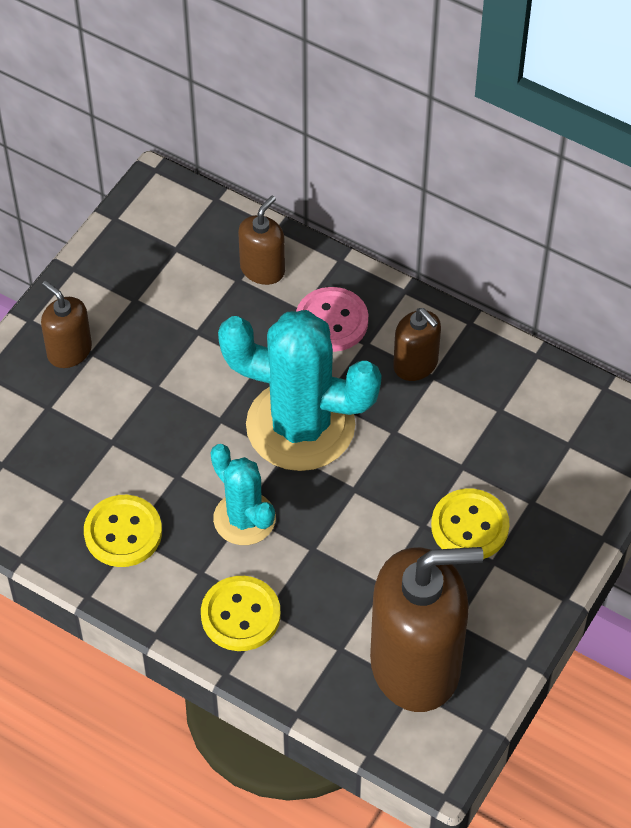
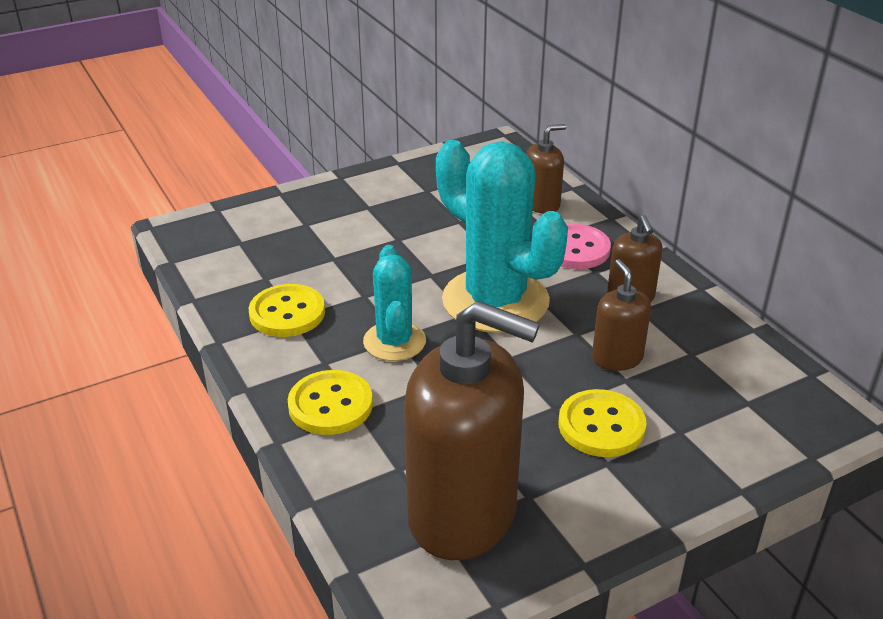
camera: 30 degrees right, 20 degrees down
(69, 351) = (352, 200): brown soap dispenser -> brown soap dispenser (617, 358)

